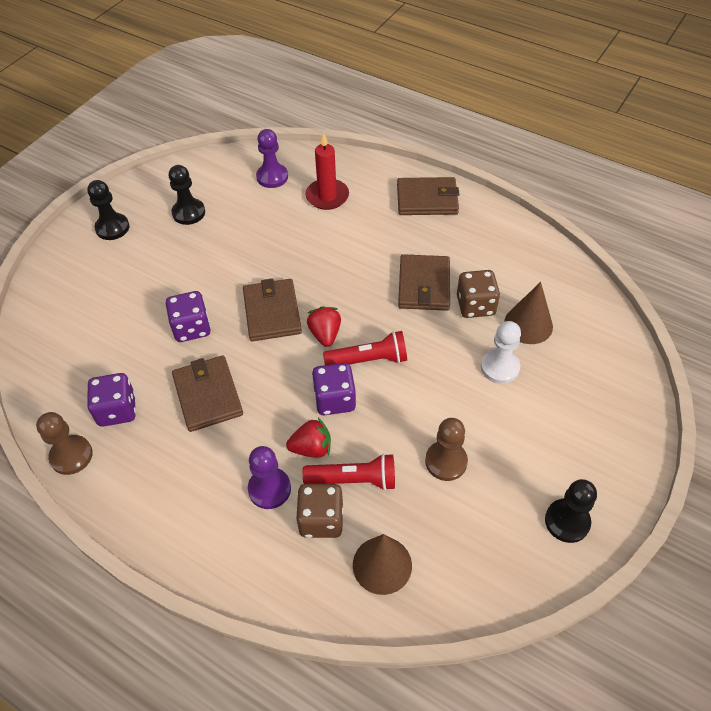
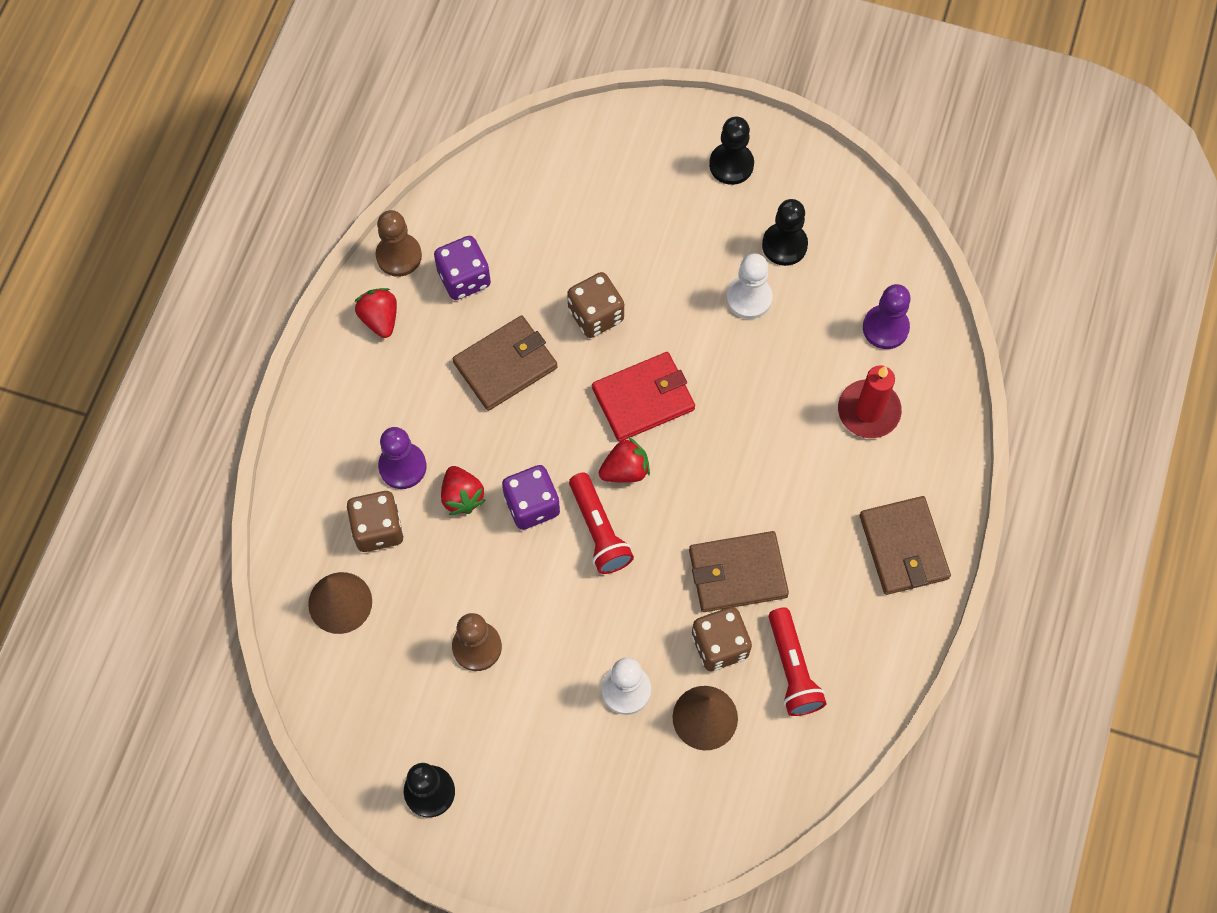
camera: 75 degrees right, 15 degrees up
(124, 482) = (380, 319): none -> red strawberry
(191, 328) = (596, 315): purple dice -> brown dice
(219, 239) = (749, 298): none -> white pawn
(272, 312) = (643, 398): brown wallet -> red wallet
(354, 480) = (432, 551): red flashlight -> red flashlight (792, 669)

